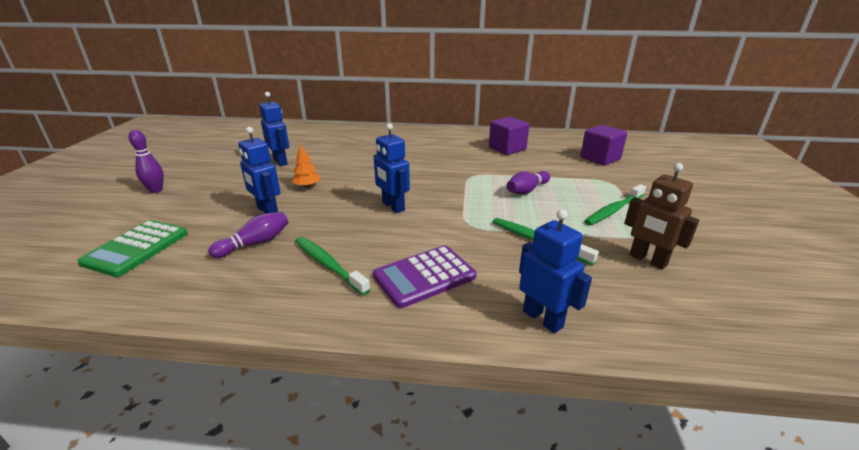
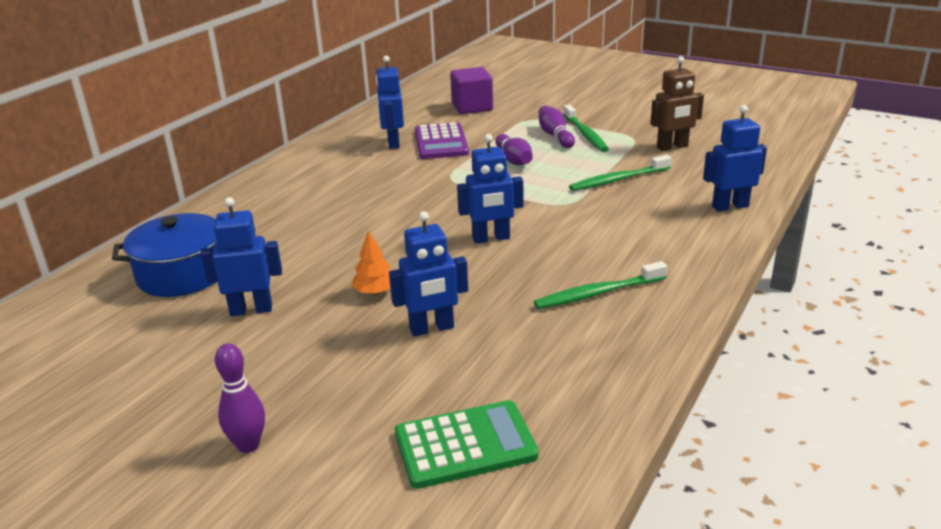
camera: 65 degrees left, 0 degrees up
(136, 248) = (465, 445): green calculator -> green calculator turned 60 degrees counterclockwise
(255, 243) = (518, 340): purple bowling pin -> purple bowling pin (555, 136)
(311, 140) = (182, 274): none -> blue pot
(424, 276) = (647, 244): purple calculator -> purple calculator (441, 142)
(507, 148) = (393, 143): purple cube -> blue robot

